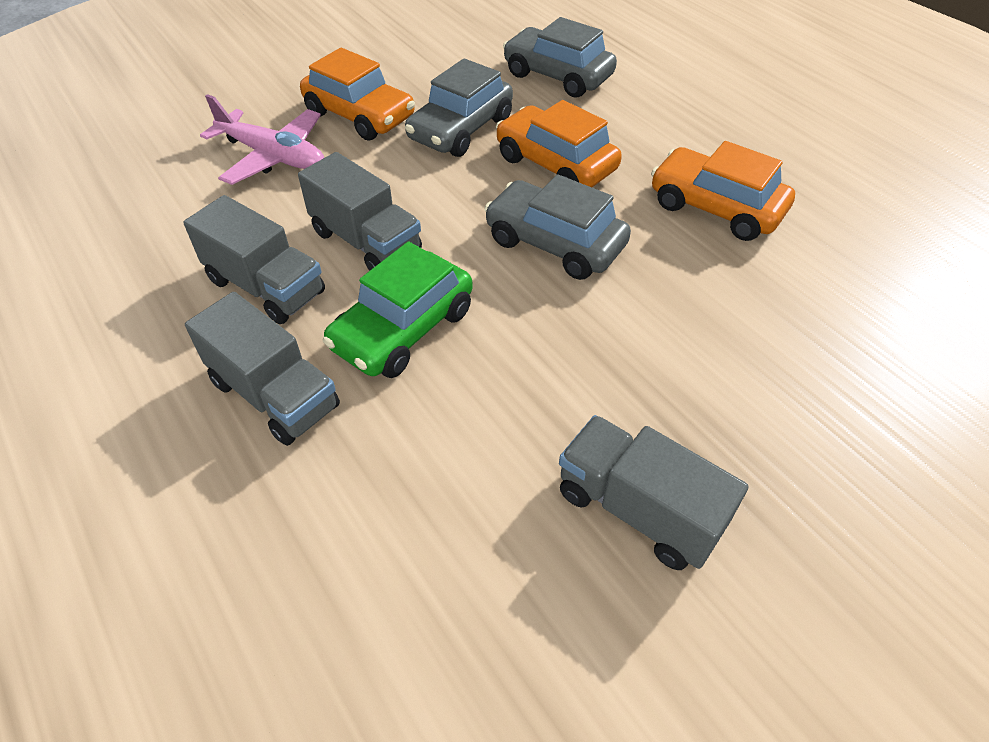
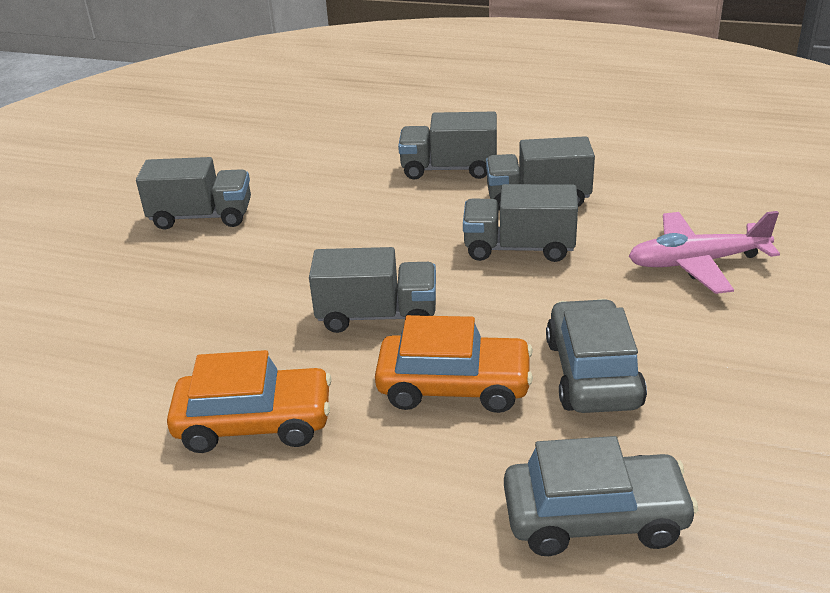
camera: 145 degrees right, 15 degrees down
(360, 115) = (705, 334): orange car -> none
(403, 329) = (420, 220): green car -> none
(555, 243) = (377, 316): grey car -> grey truck

